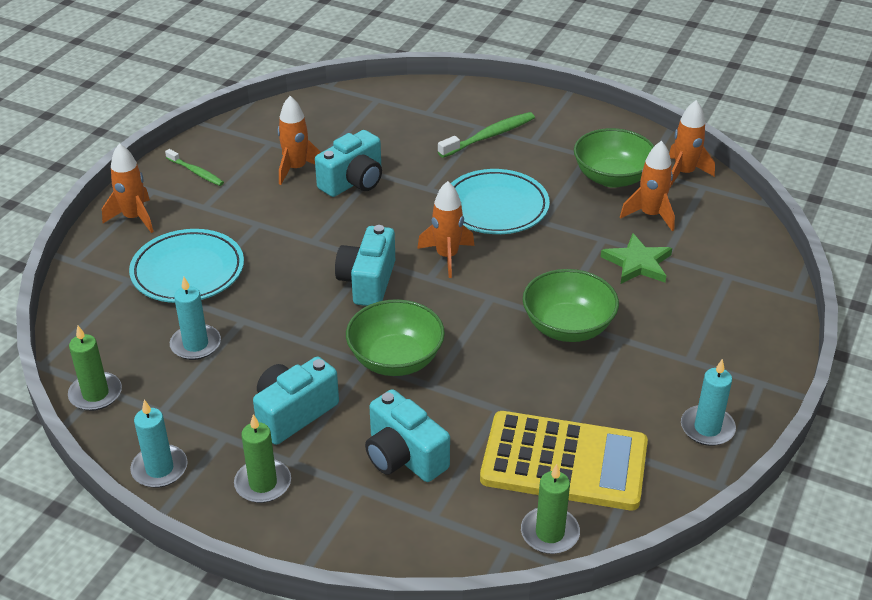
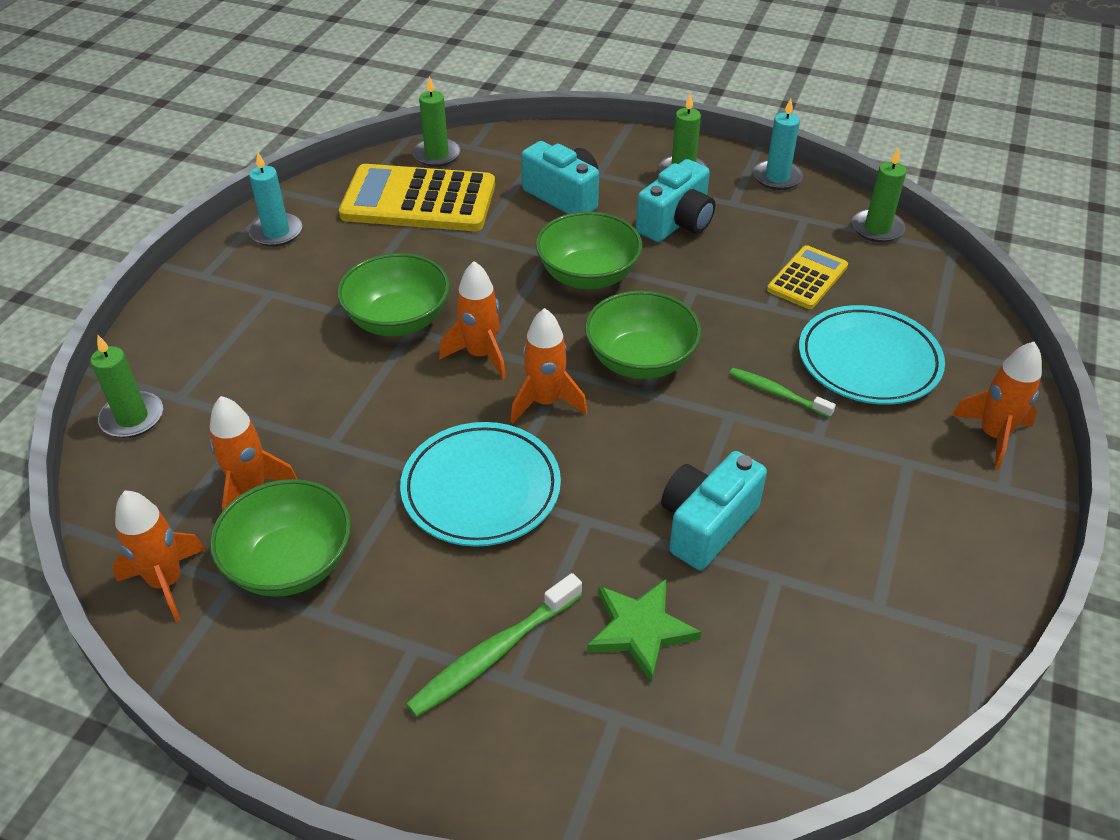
camera: 175 degrees right, 5 degrees up
(195, 344) = (807, 278): turquoise candle -> yellow calculator
(196, 172) = (961, 528): green toothbrush -> green toothbrush (777, 393)
(296, 169) = (807, 547): orange rocket -> orange rocket (480, 355)
(368, 282) = (640, 360): turquoise camera -> green bowl
(637, 263) = (293, 408): green star -> green star (640, 630)
(757, 263) = (132, 418): none -> green candle

